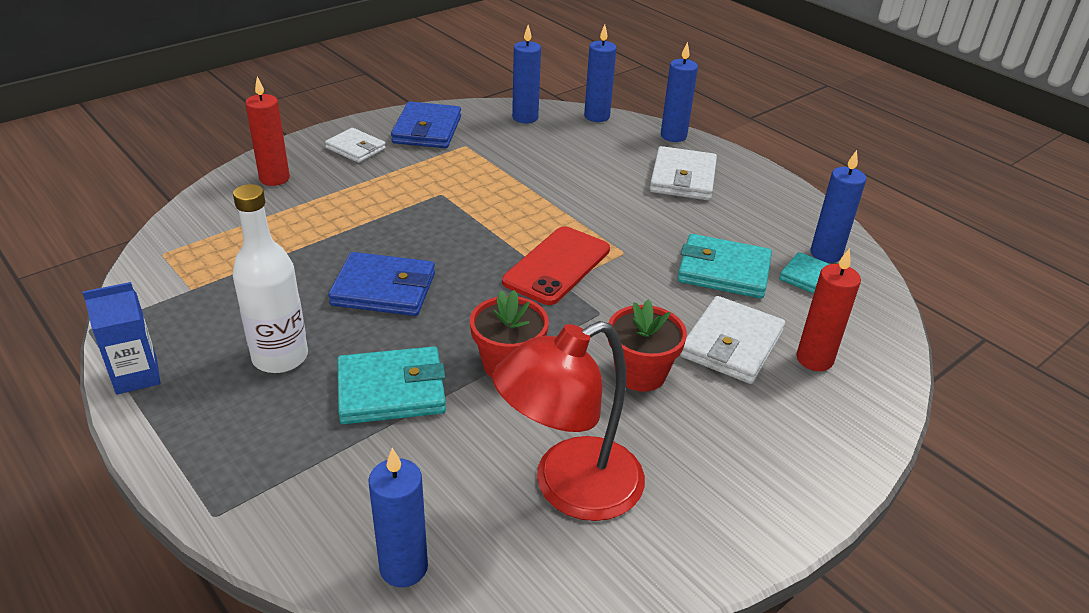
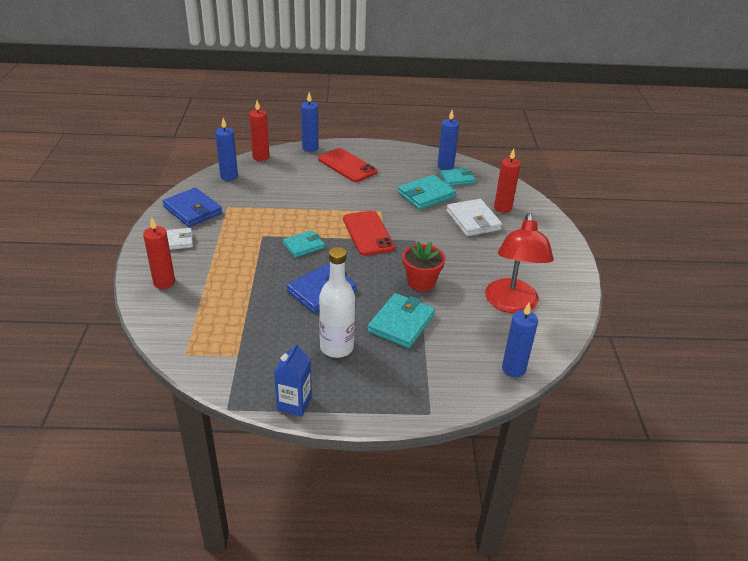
camera: 50 degrees left, 0 degrees up
(460, 231) = (303, 246): none -> turquoise wallet
(596, 116) = (261, 157): blue candle -> red candle
(640, 373) = (465, 251): red flower pot -> none
(682, 178) = (347, 165): white wallet -> red phone

